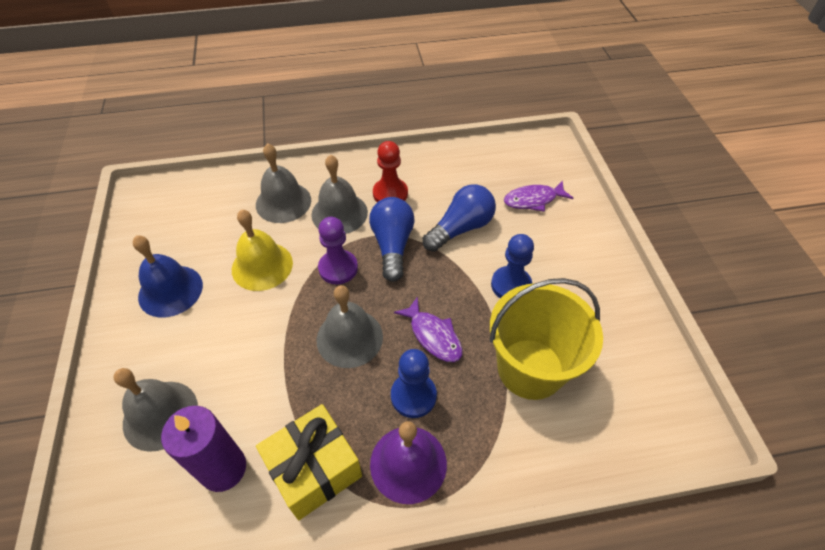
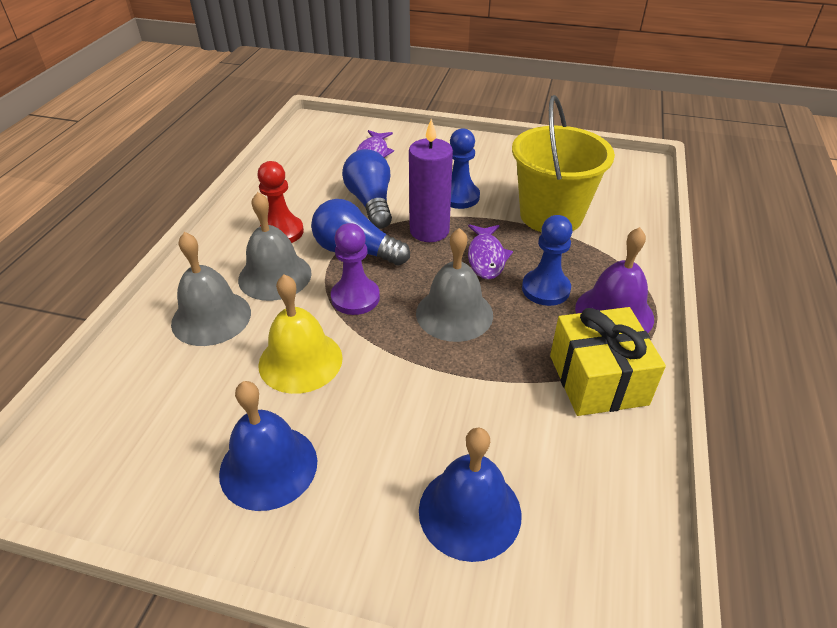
camera: 65 degrees left, 10 degrees down
(160, 415) = (469, 511): grey bell -> blue bell
(223, 468) = (570, 458): purple candle -> purple candle (429, 231)
(433, 336) = (486, 257): purple fish -> purple fish turned 105 degrees clockwise

